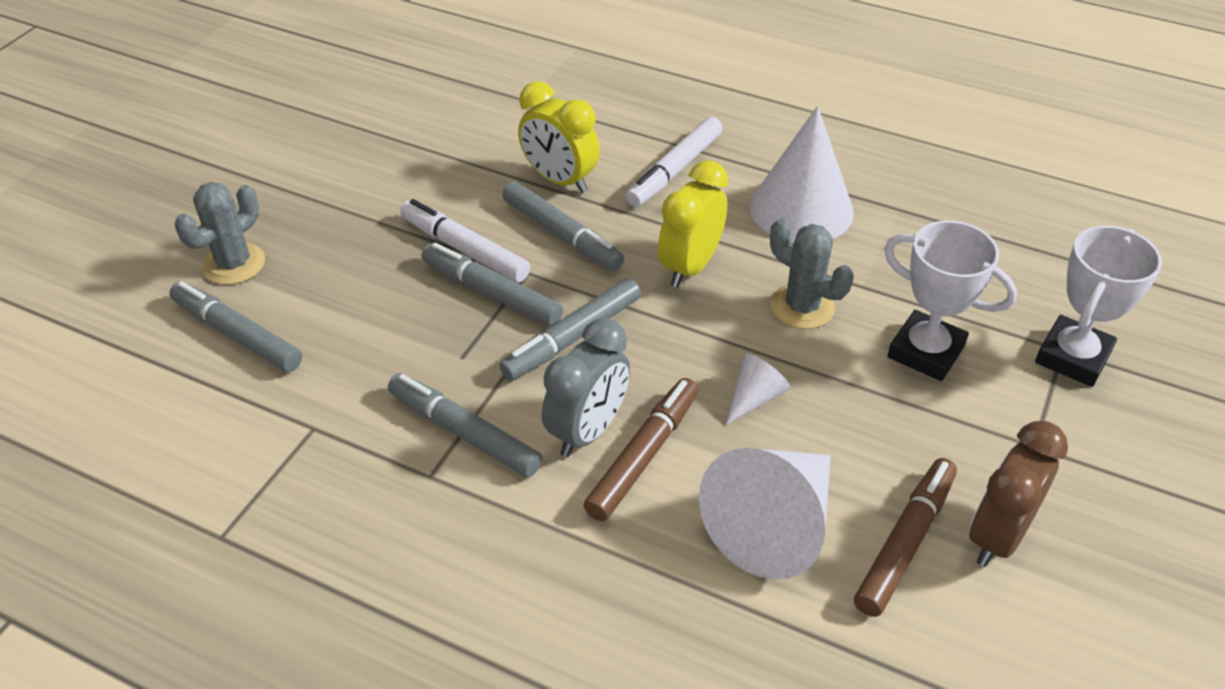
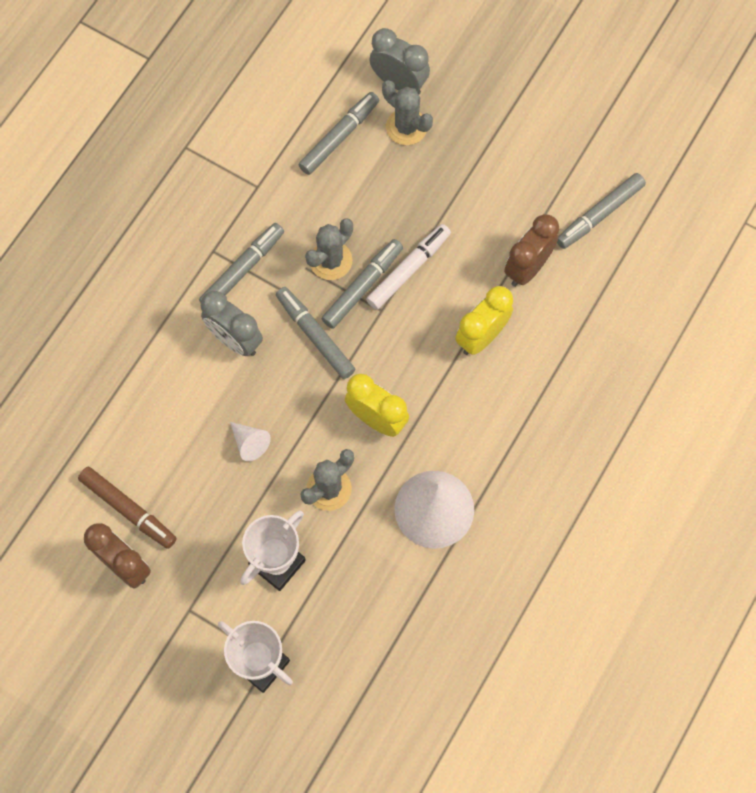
camera: 95 degrees right, 25 degrees up
(156, 276) = (399, 83): none -> grey clock
(449, 329) = (331, 260): none -> grey cactus
(462, 147) = (527, 268): none -> brown clock
(562, 235) = (418, 335): grey marker -> grey marker (599, 214)
(643, 455) = (212, 370): brown marker -> none
(674, 170) = (488, 421): white marker -> none
(774, 525) = (151, 437): white cone -> none

